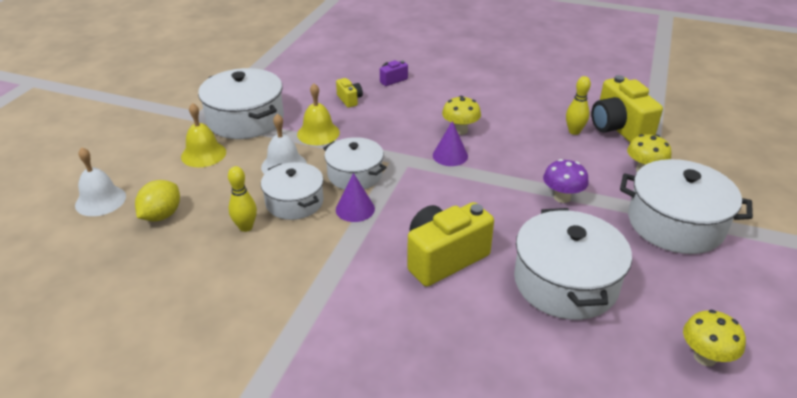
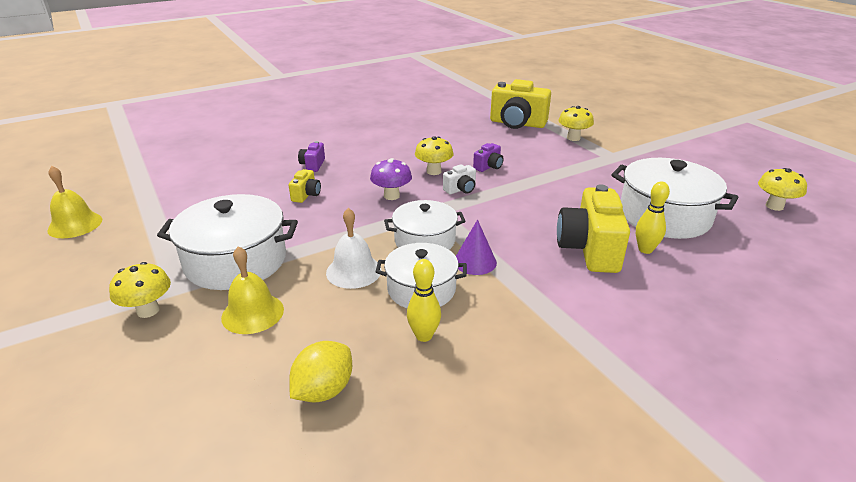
camera: 50 degrees left, 5 degrees down
(100, 200) = (218, 435): white bell -> none
(161, 215) = (324, 390): yellow lemon -> yellow lemon turned 60 degrees clockwise
(172, 121) = (148, 310): none -> yellow mushroom
(318, 133) = (331, 231): yellow bell -> yellow bell (75, 224)
(349, 100) = (306, 195): yellow camera -> yellow camera turned 90 degrees clockwise
(450, 155) = (461, 189): purple cone -> white camera
(509, 151) = (488, 167): none -> purple camera
(562, 197) = (569, 174): purple mushroom -> purple mushroom (391, 196)
(574, 131) = (499, 137): yellow bowling pin -> yellow bowling pin (645, 249)
(675, 223) = (639, 155): white pot -> none

